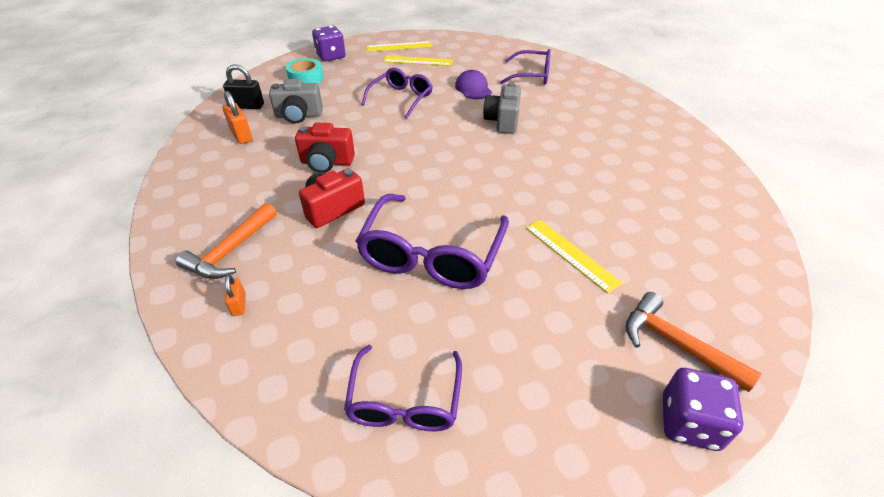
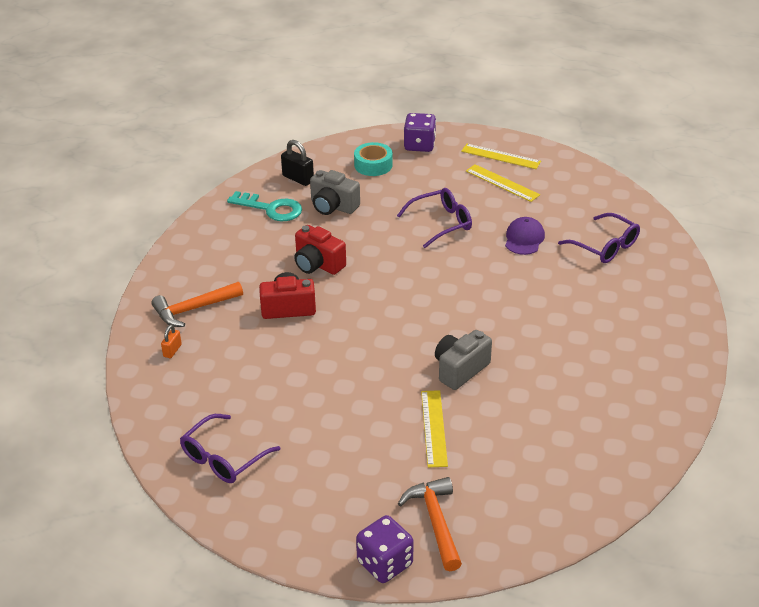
camera: 35 degrees right, 5 degrees down
(241, 135) = (271, 209): orange padlock -> turquoise key
(432, 253) = (329, 377): purple glasses -> none
(502, 121) = (513, 287): grey camera -> grey camera (460, 369)

